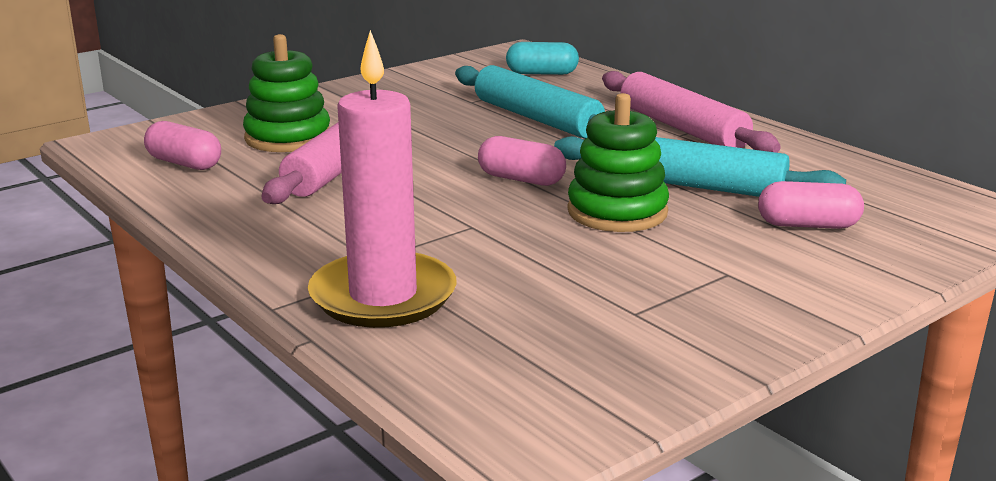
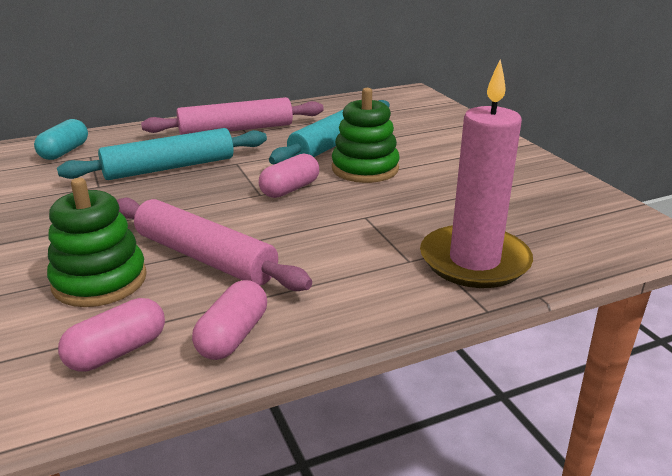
camera: 75 degrees left, 5 degrees up
(808, 225) = (406, 128): pink capsule -> pink capsule (232, 336)

